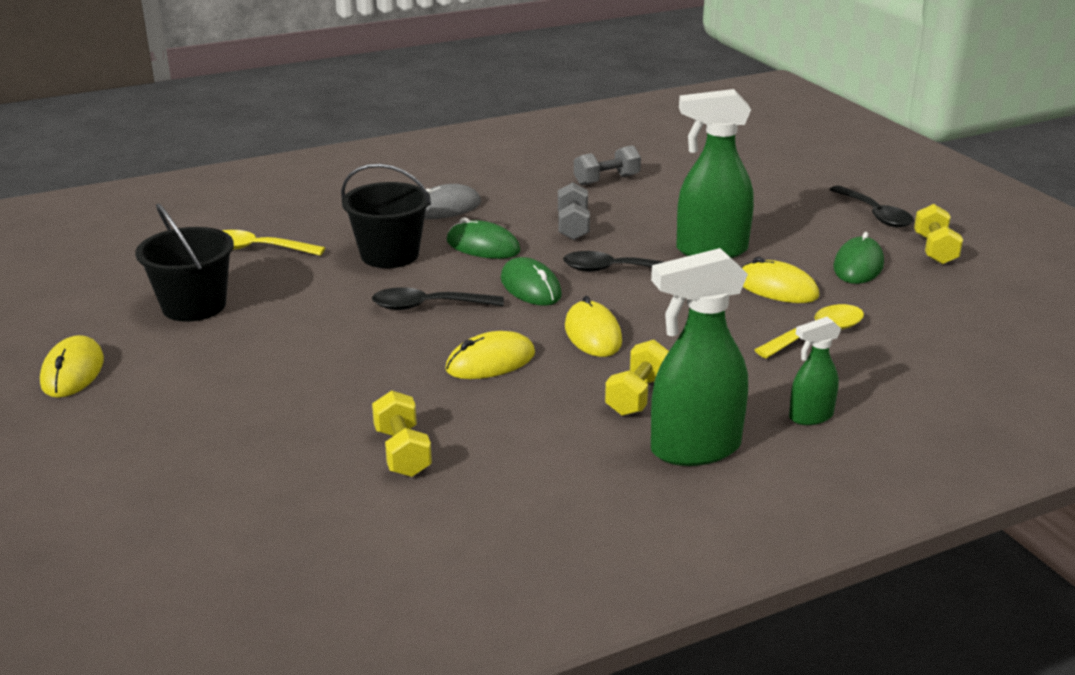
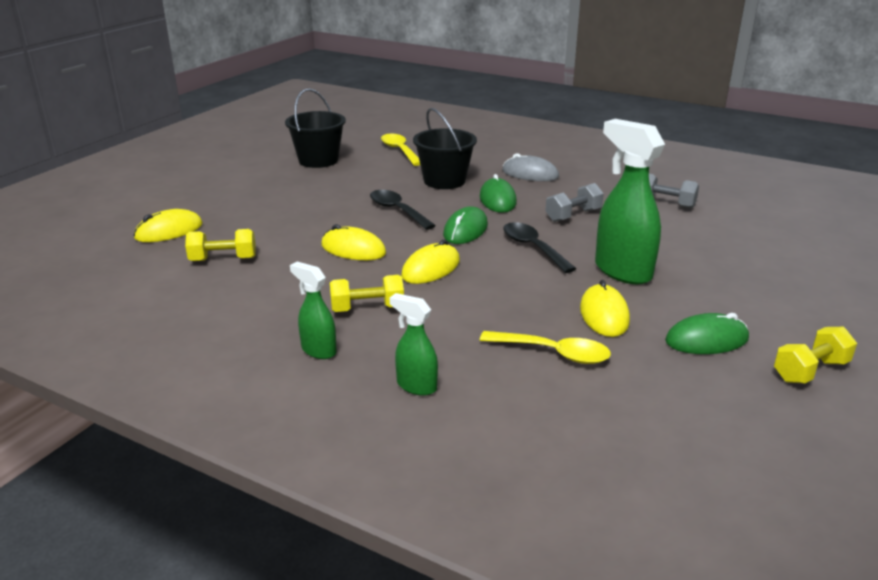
camera: 55 degrees right, 0 degrees up
(73, 372) = (224, 161): yellow mouse -> yellow mouse (169, 231)
(402, 452) = (223, 259): yellow dumbbell -> yellow dumbbell turned 45 degrees clockwise
(694, 449) = (318, 350): green spray bottle -> green spray bottle, size x0.53
(875, 214) = (824, 322): black spoon -> none

